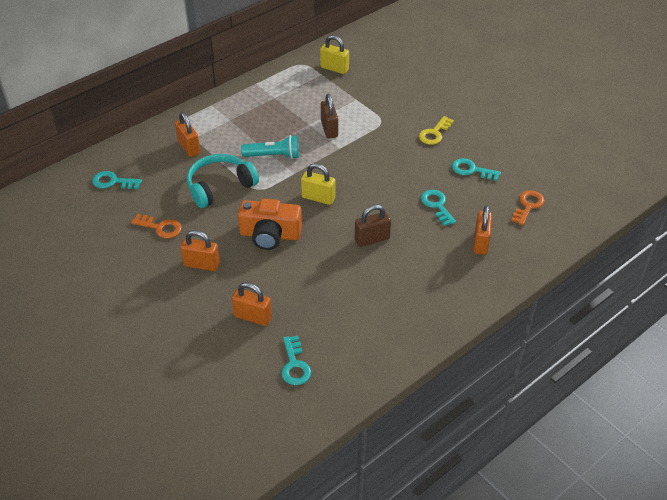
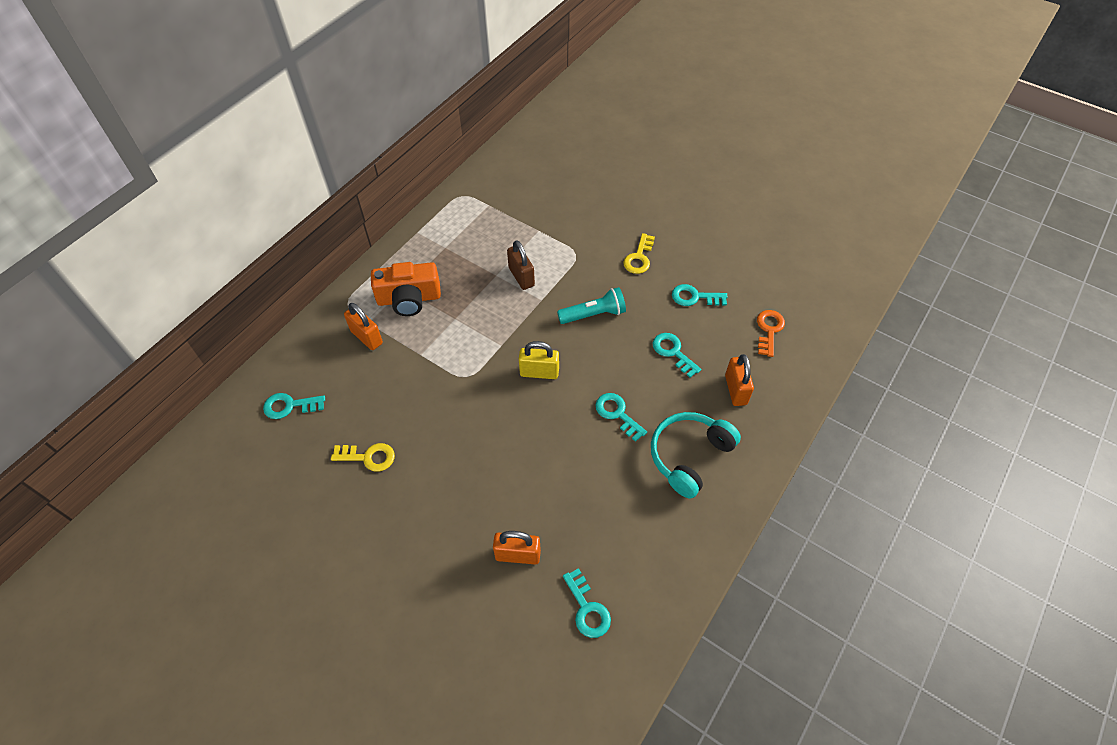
camera: 15 degrees left, 10 degrees up
(160, 227) = (368, 457): orange key -> yellow key
(202, 264) = (434, 497): orange padlock -> none
(220, 187) = (421, 383): turquoise headphones -> turquoise headphones (689, 456)
(270, 235) = (500, 436): orange camera -> orange camera (409, 299)
(273, 156) = (469, 327): turquoise flashlight -> turquoise flashlight (594, 314)
(334, 68) = (500, 194): yellow padlock -> none
(372, 239) = (617, 414): brown padlock -> turquoise key

